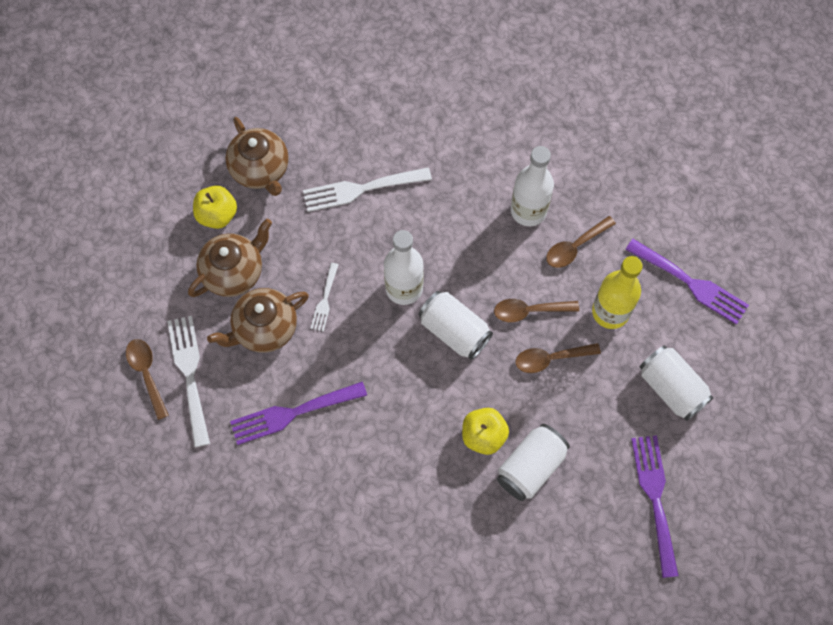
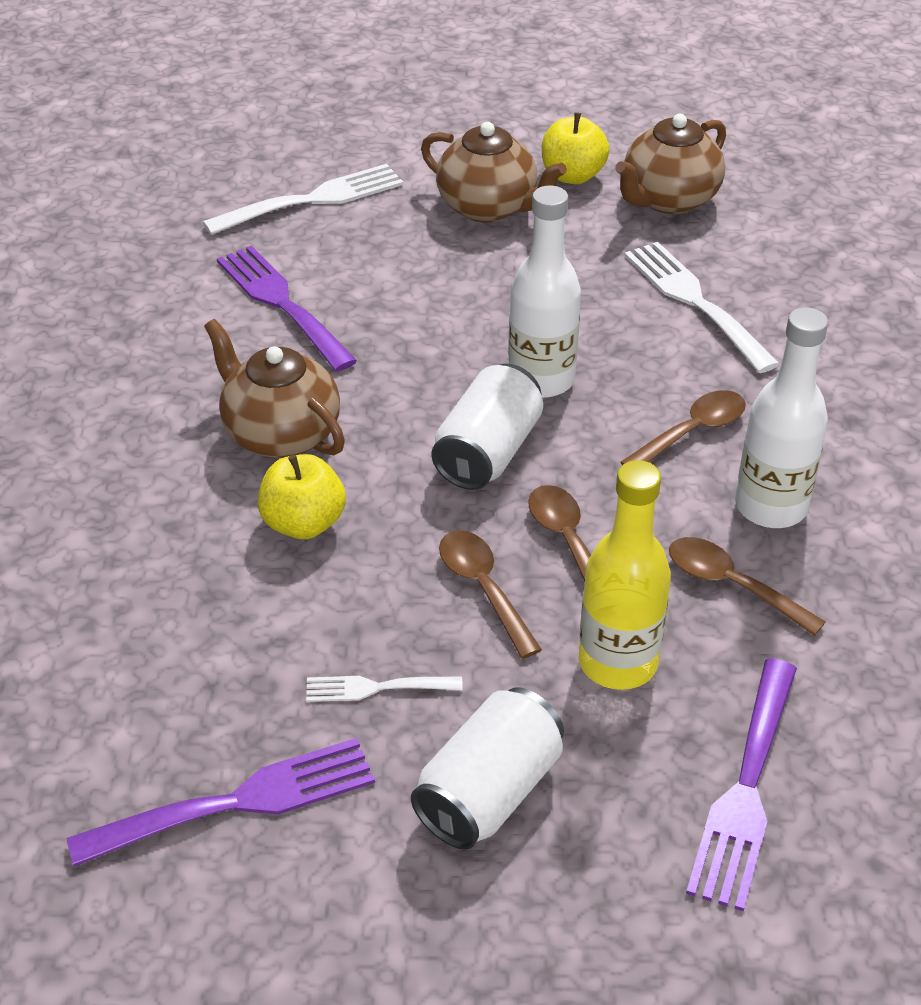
camera: 75 degrees right, 25 degrees down
(147, 374) = (301, 165): brown spoon -> brown spoon (692, 432)
(264, 328) = (410, 252): brown teapot -> brown teapot (280, 434)
(325, 300) = (482, 300): white fork -> white fork (376, 688)
(530, 467) = (260, 597): white can -> none

